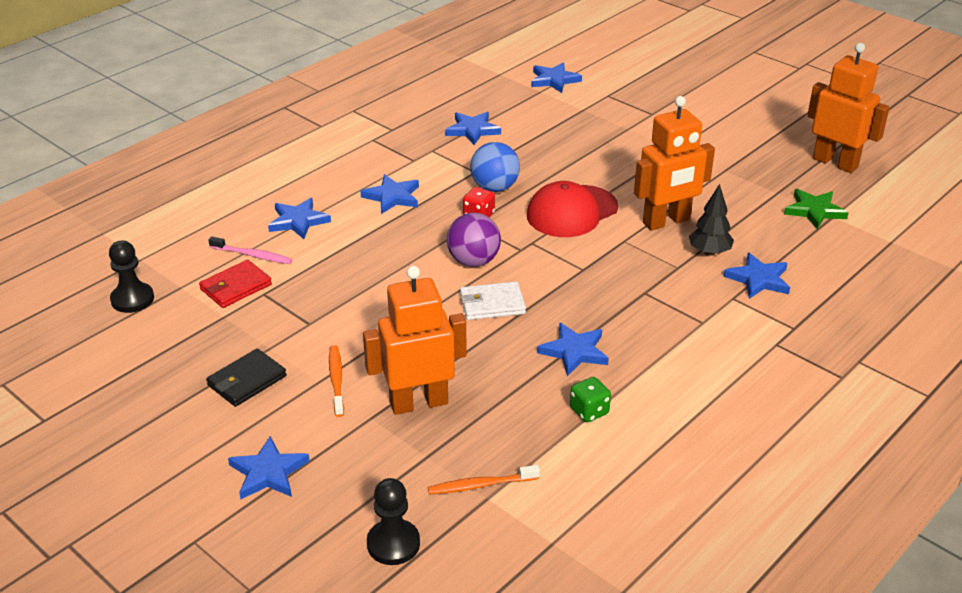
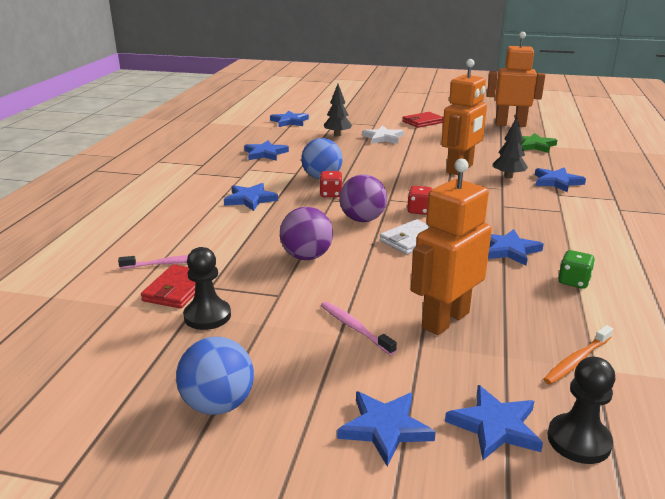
camera: 30 degrees left, 10 degrees down
(132, 299) = (73, 330): black pawn -> black pawn (207, 316)
(177, 405) = (218, 404): none -> blue ball
(247, 381) = (270, 357): black wallet -> none
(298, 221) = (186, 231): blue star -> blue star (495, 426)
(336, 380) = (354, 328): orange toothbrush -> pink toothbrush
(374, 289) = (306, 257): none -> purple ball
(544, 269) = (419, 211): none -> red dice
(572, 211) = (393, 178): red cap -> none
(585, 121) = (337, 135): none -> black tree
(635, 141) = (383, 138): none -> white star
(720, 126) = (423, 122): none -> red wallet

